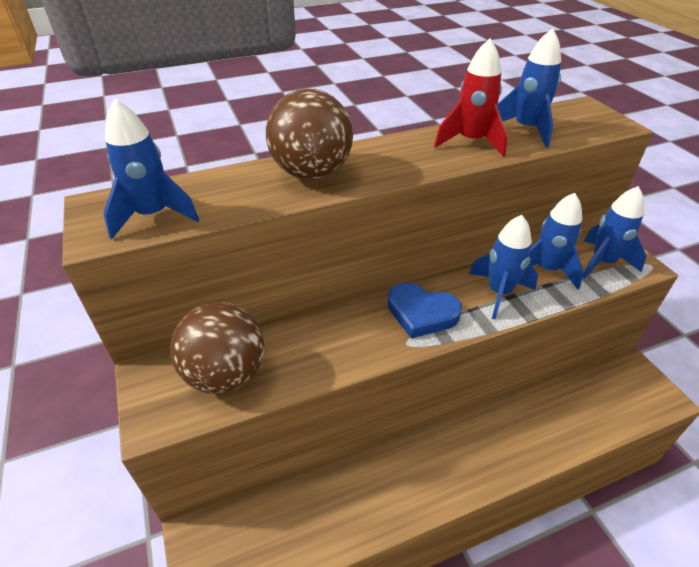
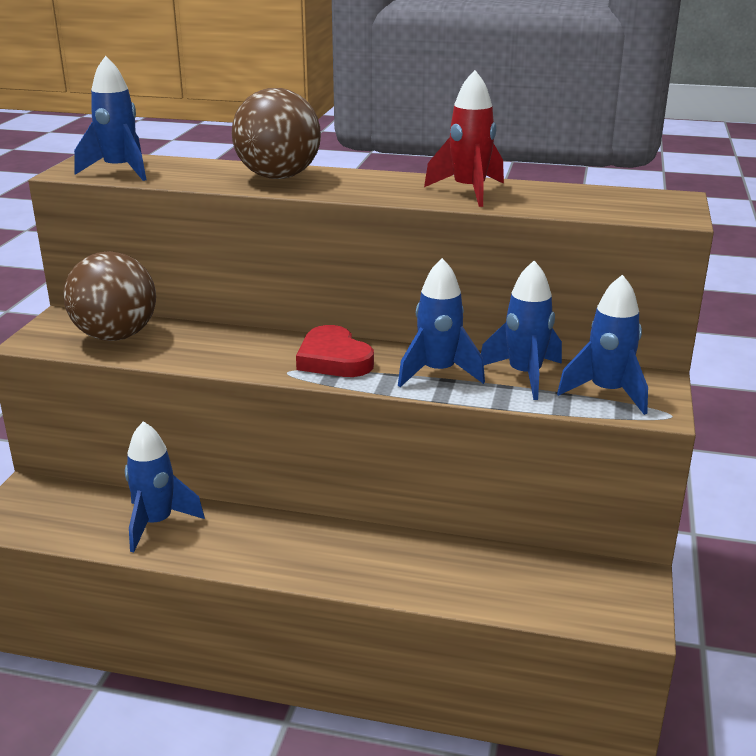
camera: 35 degrees right, 15 degrees down
(421, 313) = (333, 359): blue heart -> red heart
(526, 129) = (552, 197): blue rocket -> blue rocket (157, 523)

